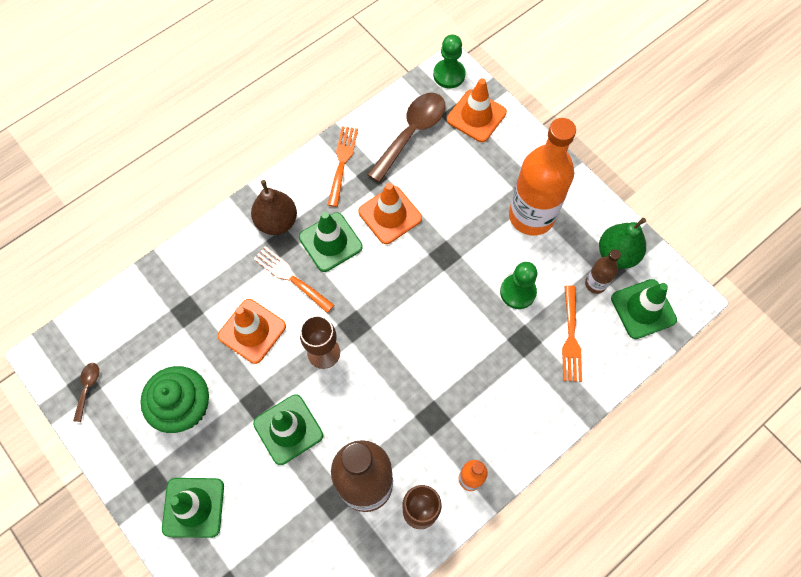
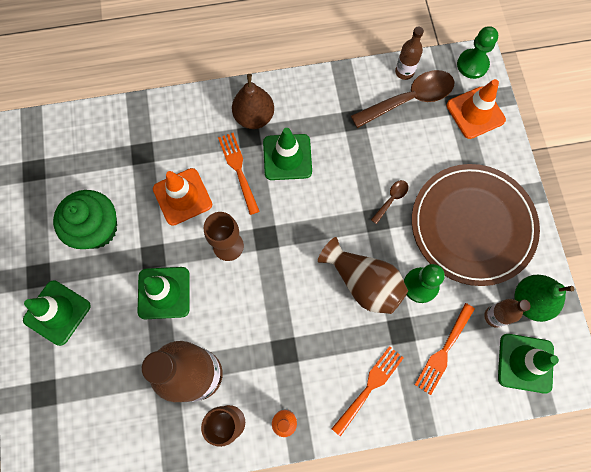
camera: 30 degrees right, 5 degrees up
(88, 388) = (35, 173): brown spoon -> brown spoon (391, 199)
(342, 162) = (336, 95): orange fork -> orange fork (369, 387)
(390, 215) = (350, 160): orange traffic cone -> none
(392, 111) = (404, 72): none -> brown bottle
(467, 317) = (363, 283): none -> brown vase
(531, 216) = (472, 225): orange bottle -> brown plate

